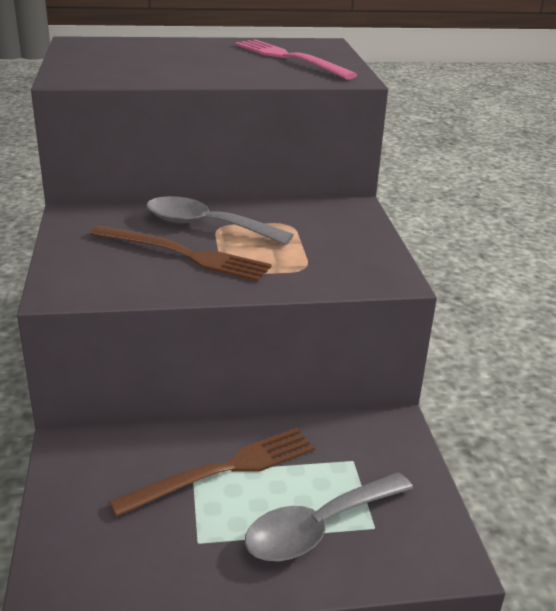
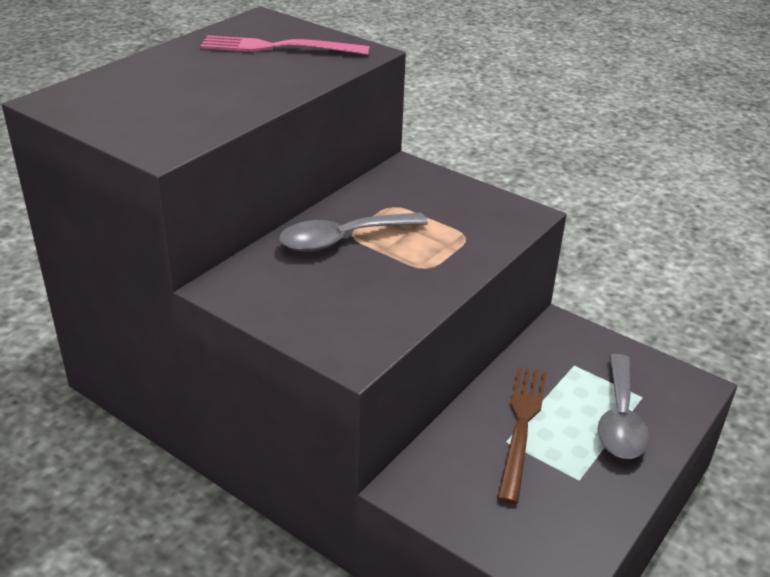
camera: 45 degrees left, 5 degrees up
(184, 254) = (375, 272): brown fork -> none

